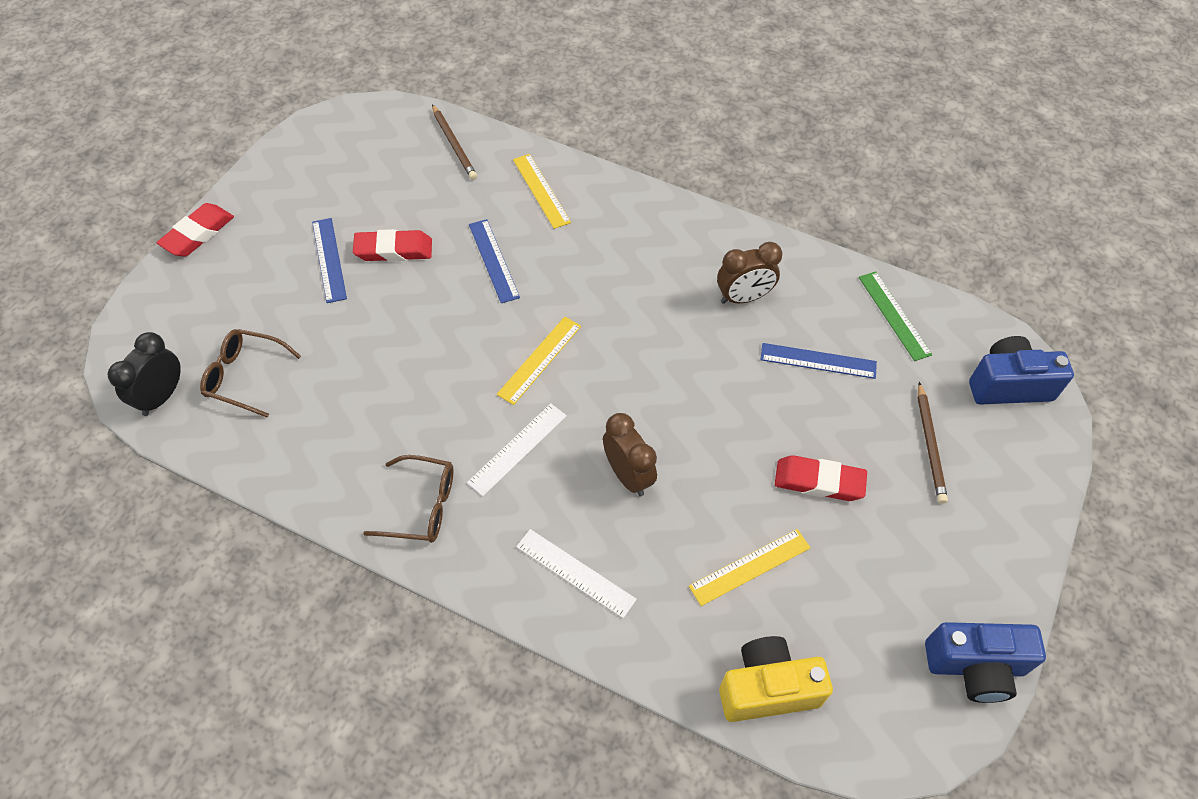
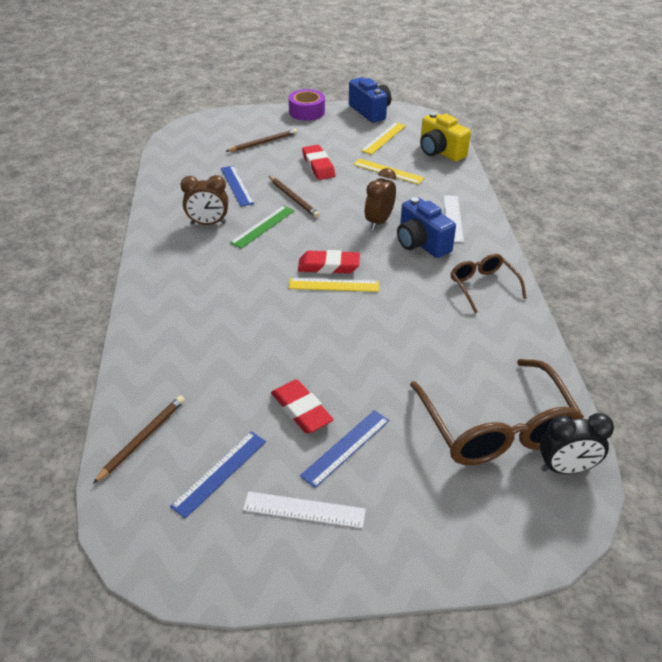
camera: 120 degrees left, 15 degrees down
(198, 234) = (402, 577): red eraser -> red eraser (328, 266)
(244, 376) = (497, 428): brown glasses -> brown glasses, size x1.84
(493, 260) = (265, 346): blue ruler -> blue ruler (220, 473)
(518, 449) = (406, 266): white ruler -> white ruler (304, 509)
(541, 190) = (169, 353): yellow ruler -> yellow ruler (384, 138)
(743, 298) = (208, 223): brown clock -> brown clock turned 135 degrees clockwise
(746, 408) = (294, 198): none -> brown pencil
(894, 315) = (179, 171): green ruler -> green ruler (263, 226)
(1008, 385) = (203, 130): blue camera -> blue camera (421, 243)
(1018, 560) = (307, 112): none -> purple tape

